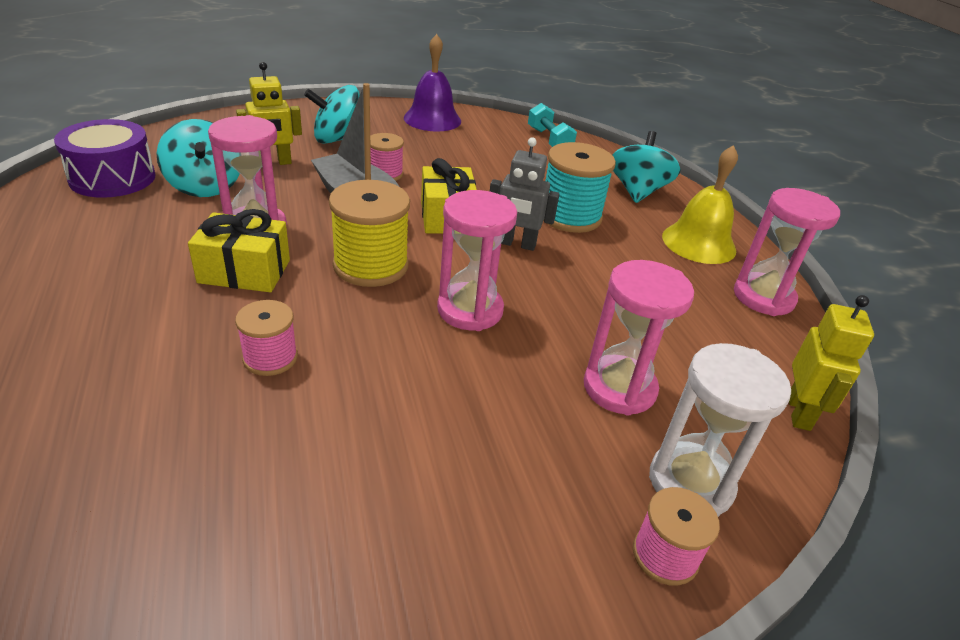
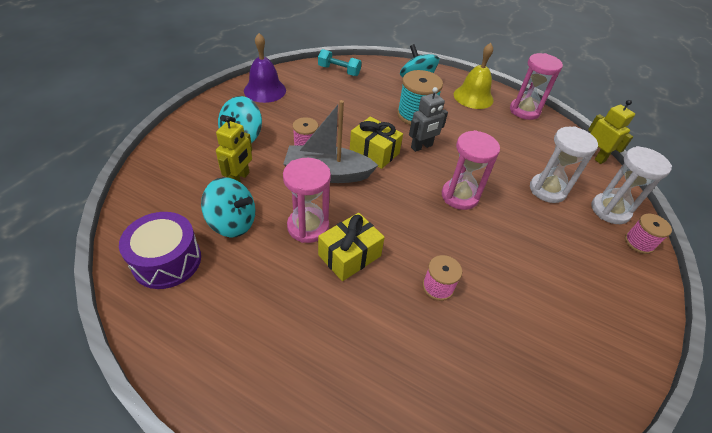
camera: 45 degrees left, 10 degrees up
(371, 265) = (391, 205): yellow spool -> none
(619, 388) = (547, 190): pink hourglass -> white hourglass

